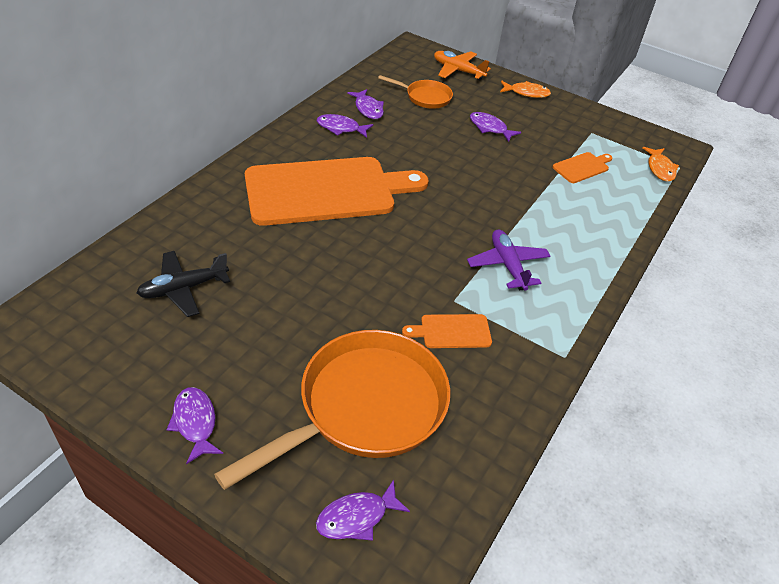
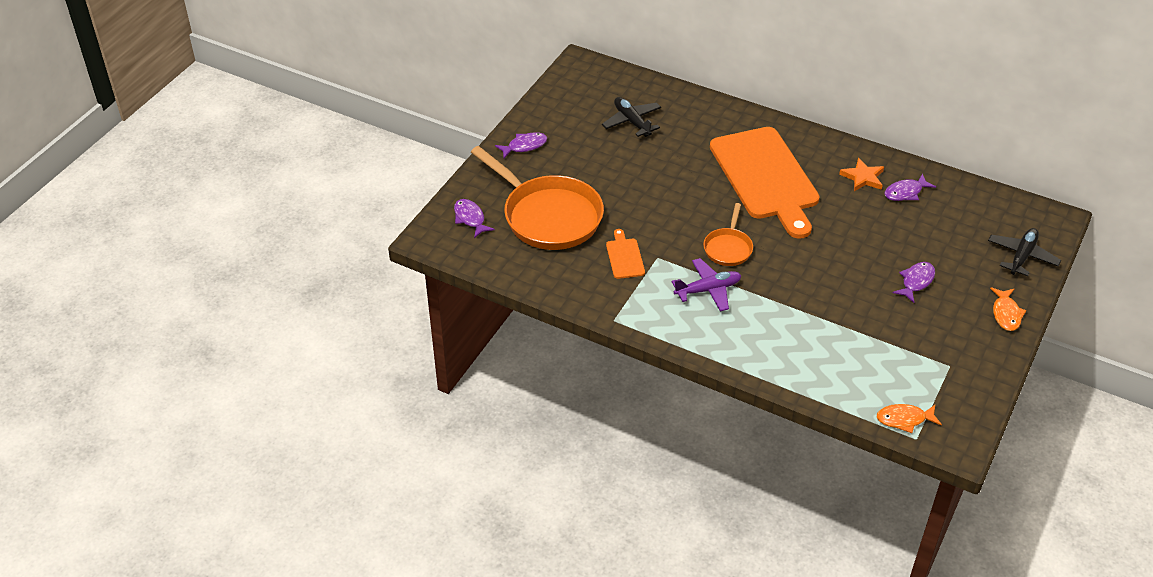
camera: 90 degrees right, 0 degrees up
(341, 128) = (863, 177): purple fish -> orange star
(425, 97) = (950, 232): orange pan -> orange pan (728, 248)
(458, 71) = (1022, 256): orange plane -> black plane
(582, 167) = (877, 352): orange cutting board -> none

